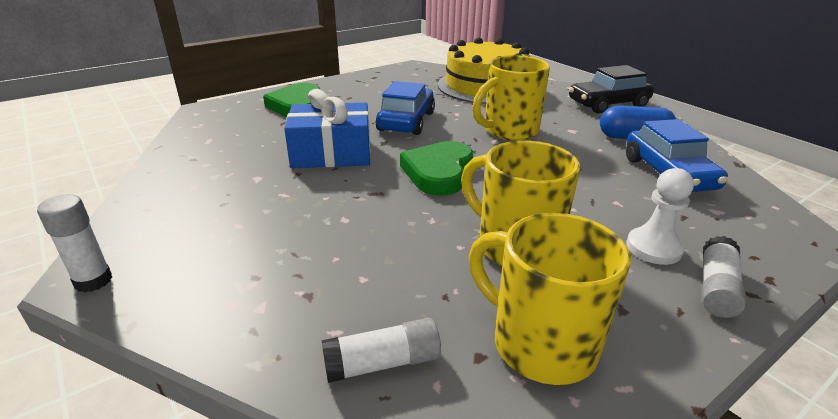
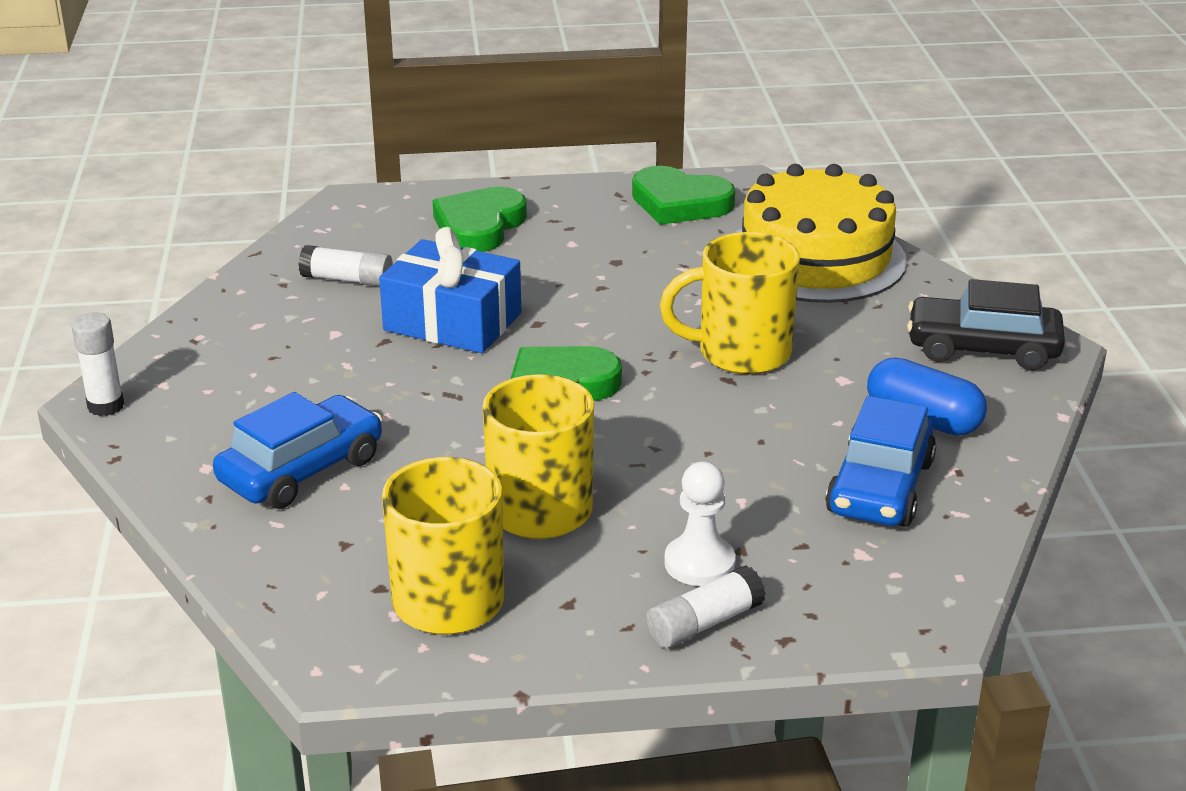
camera: 30 degrees right, 0 degrees up
(382, 363) = (292, 561): white glue stick -> white glue stick (347, 280)
(393, 78) = (679, 203): none -> green heart
(406, 121) = (607, 295): blue car -> blue car (302, 470)

